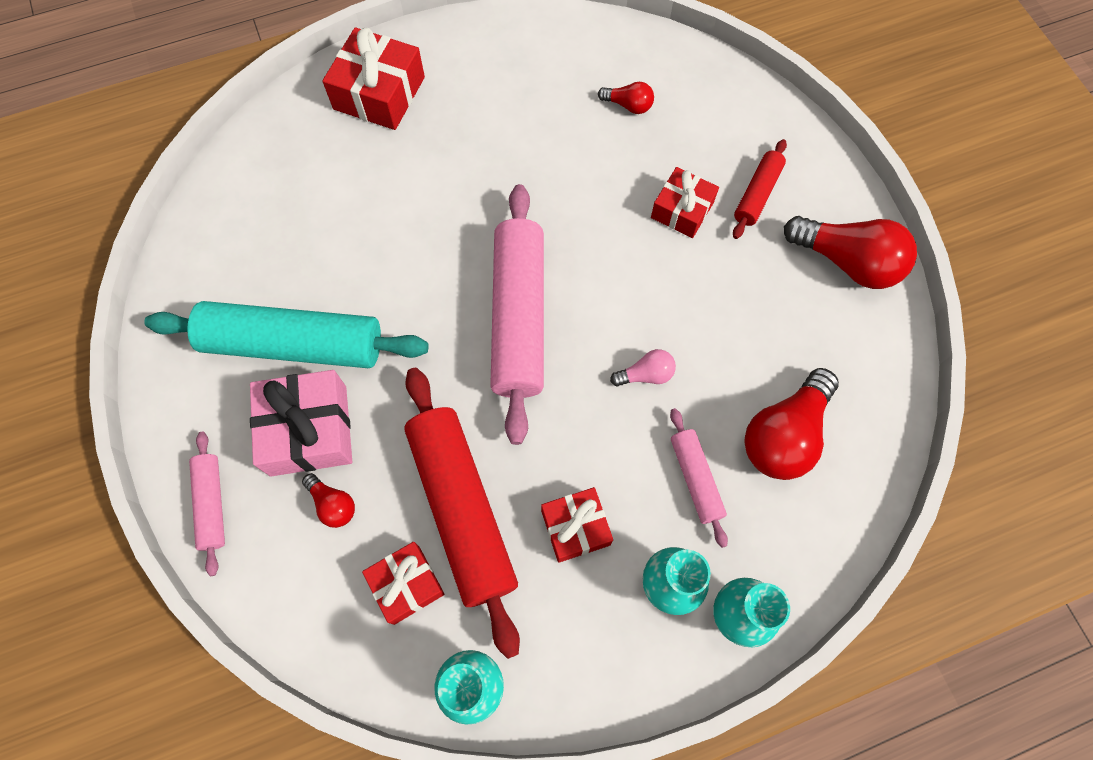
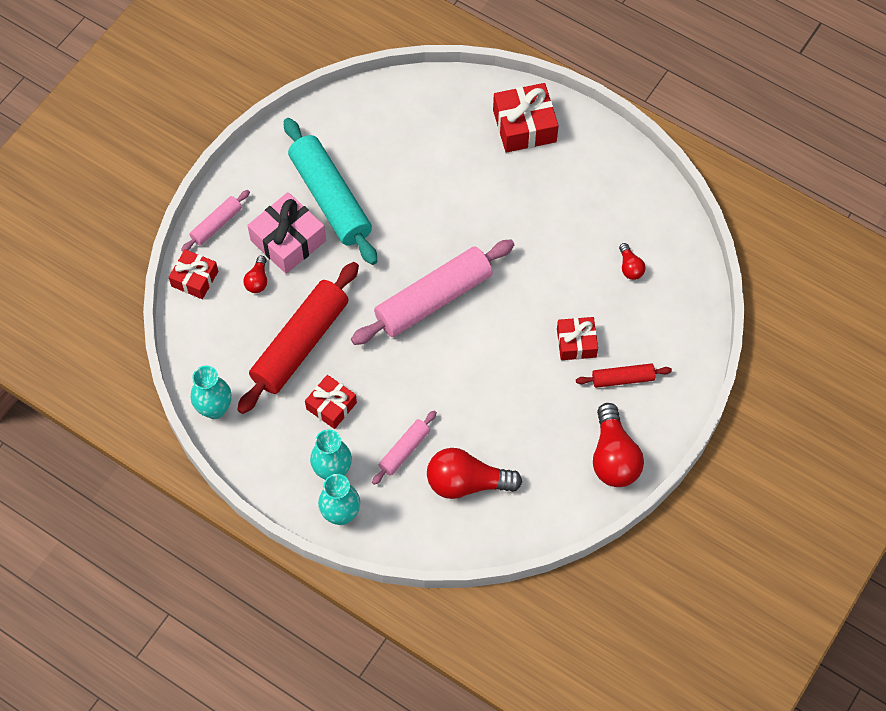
camera: 55 degrees right, 5 degrees down
(406, 584) = (242, 344): red gift -> red gift (195, 279)
(645, 375) = (449, 387): pink light bulb -> none

